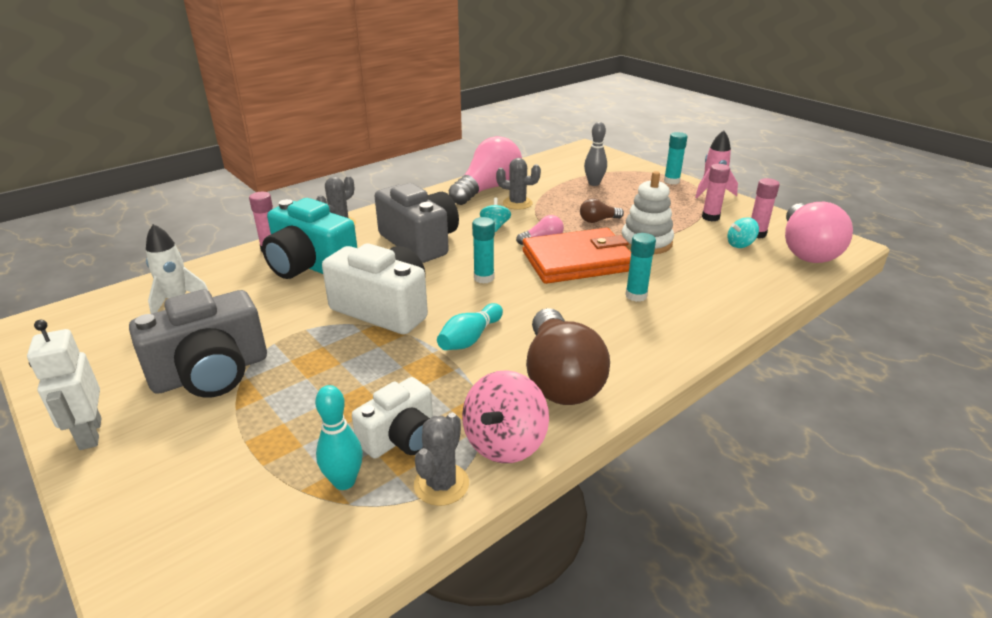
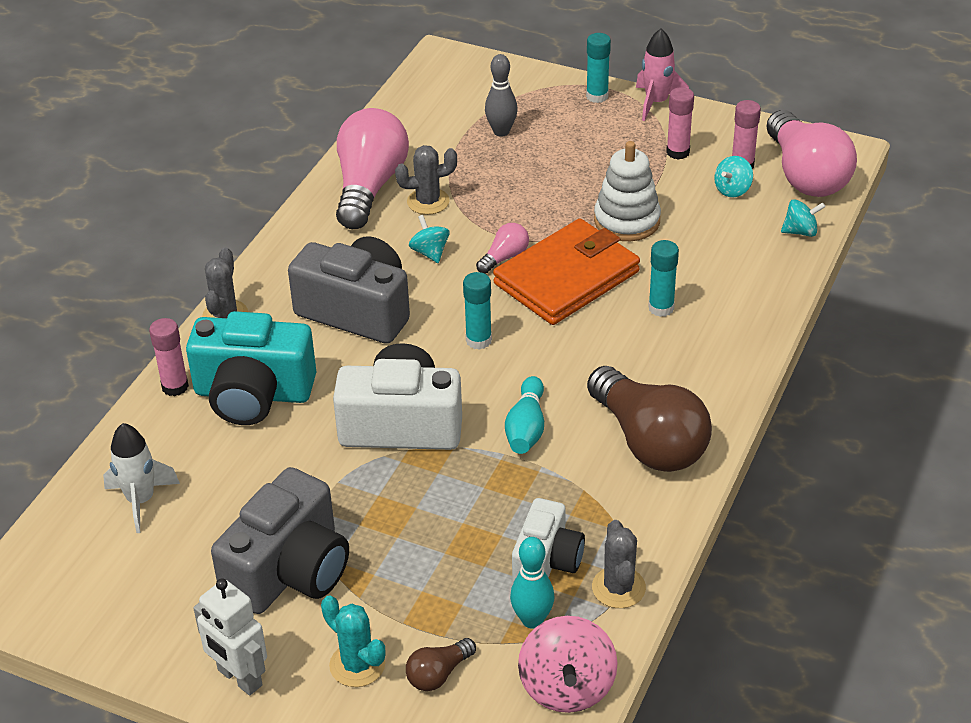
camera: 25 degrees left, 10 degrees up
(177, 460) = (357, 665): none -> turquoise cactus
(505, 443) = (644, 528): pink spinning top -> pink spinning top (567, 687)
(598, 220) = (549, 201): brown light bulb -> brown light bulb (438, 674)
(783, 280) = (800, 231): none -> turquoise spinning top

